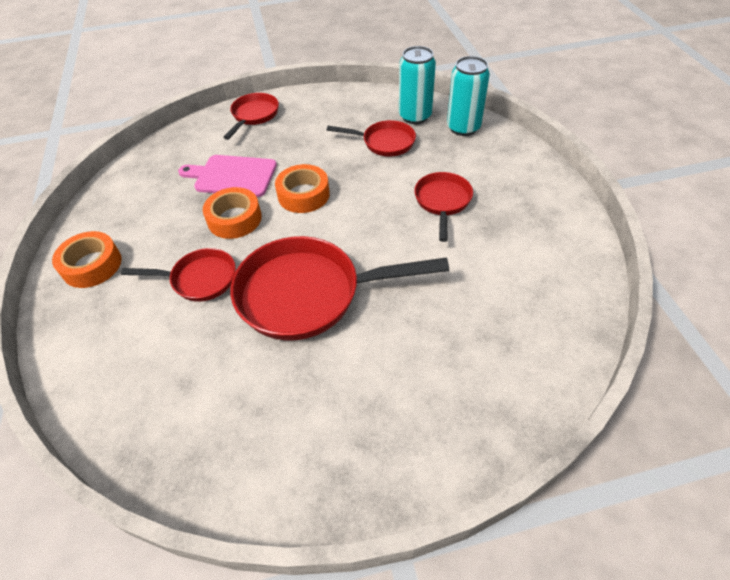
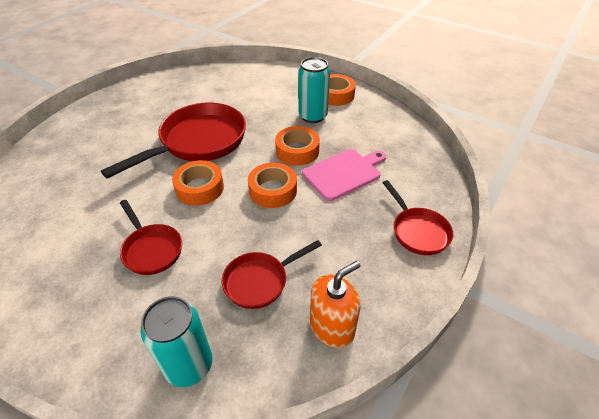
camera: 135 degrees right, 5 degrees down
(199, 279) = (270, 118): red pan -> none
(359, 234) = (199, 188): none -> orange tape
(369, 105) = (332, 327): none -> orange soap dispenser
(415, 116) = (262, 344): turquoise can -> turquoise can (313, 116)

